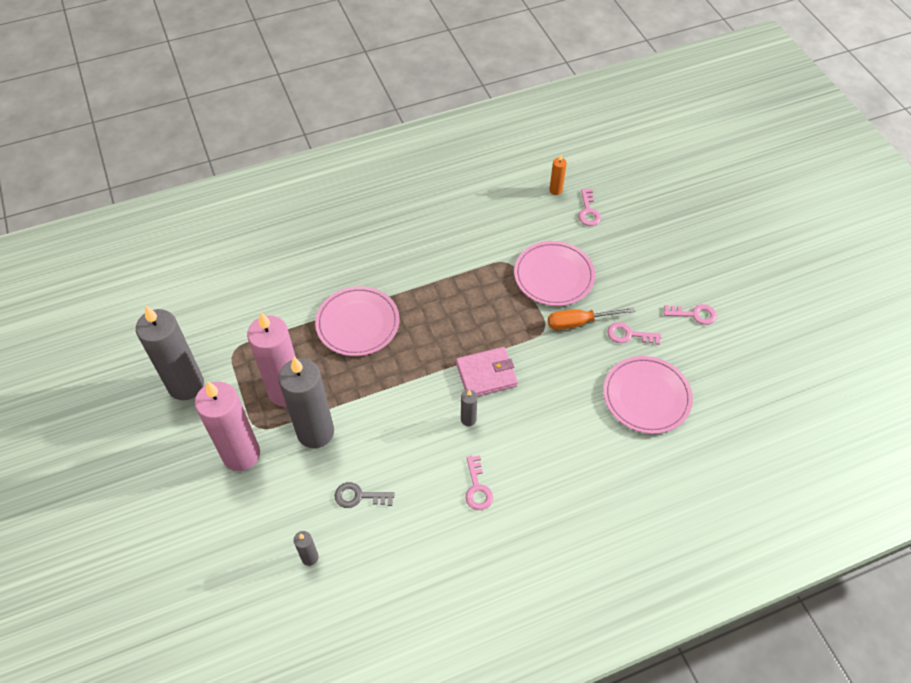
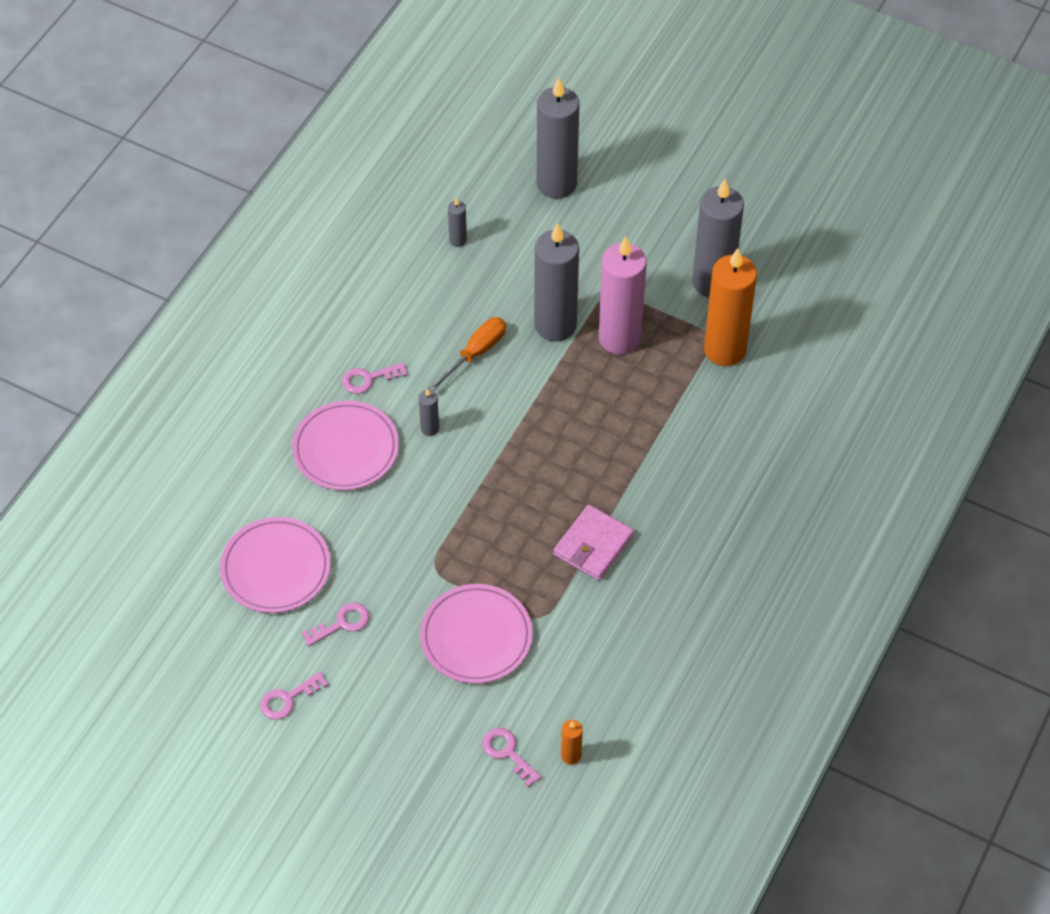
camera: 140 degrees right, 0 degrees up
(190, 550) = (556, 184): none -> grey candle
(235, 336) = (724, 350): none -> orange candle
(241, 454) = (597, 267): pink candle -> none
(358, 323) = (624, 441): pink plate -> pink plate (346, 449)
(359, 496) = (464, 305): grey key -> none
(477, 488) = (369, 379): pink key -> pink key turned 60 degrees counterclockwise
(486, 374) = (451, 480): pink wallet -> pink wallet (593, 545)
(579, 322) = (404, 601): orange screwdriver -> orange screwdriver (475, 353)

